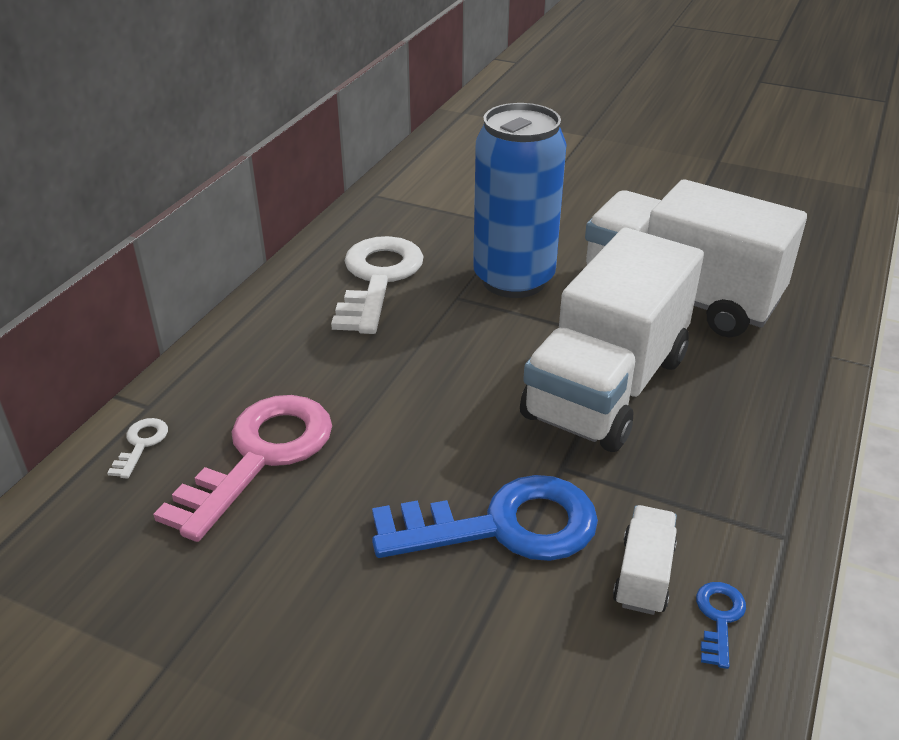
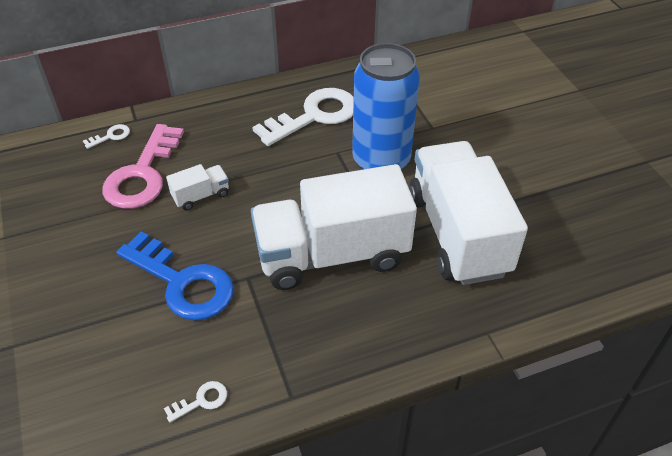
camera: 45 degrees right, 10 degrees up
(260, 456) = (142, 174): pink key -> pink key turned 120 degrees clockwise
(643, 575) = (202, 354): white truck -> white truck (201, 196)
(719, 618) = (201, 401): blue key -> white key

